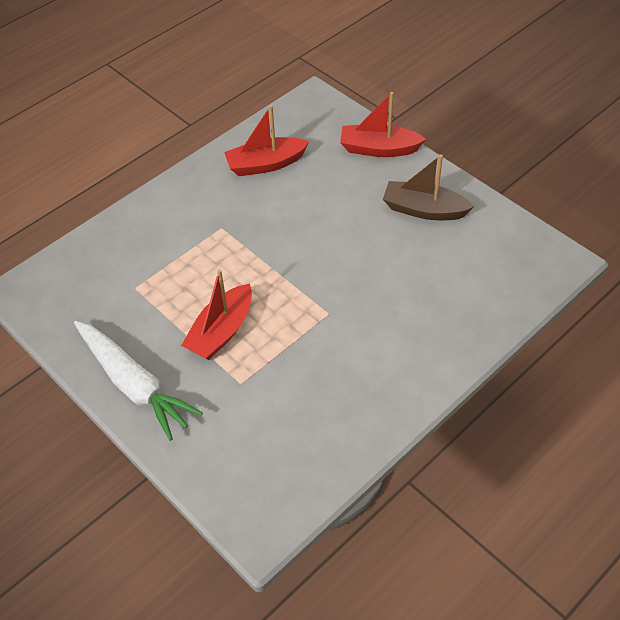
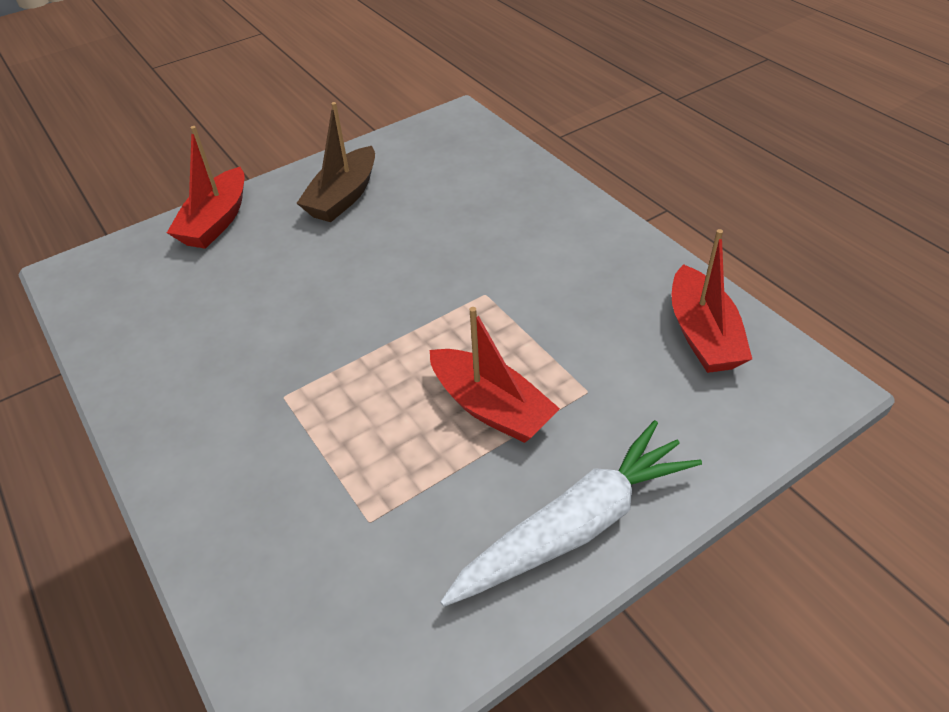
camera: 80 degrees left, 5 degrees down
(265, 164) = (176, 335): red boat -> red boat (702, 334)

